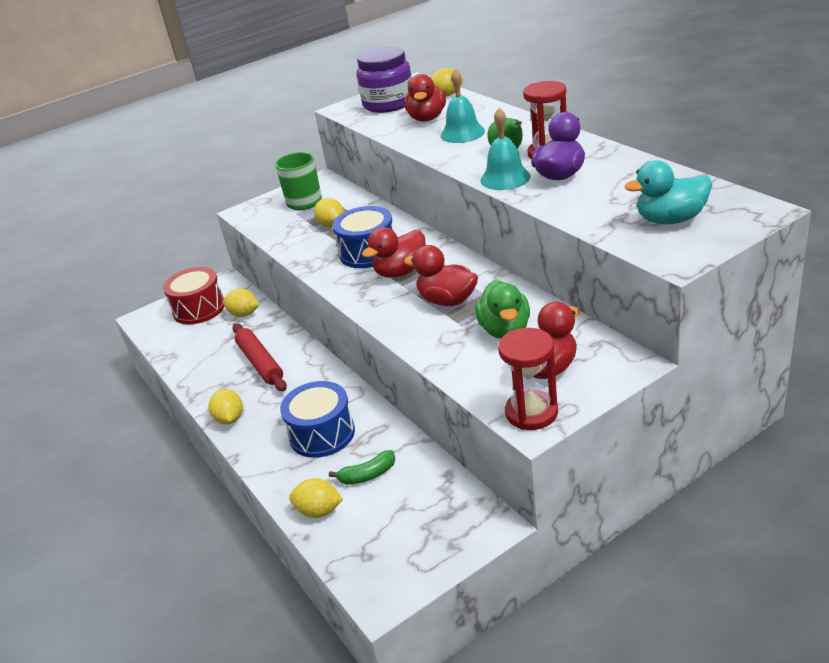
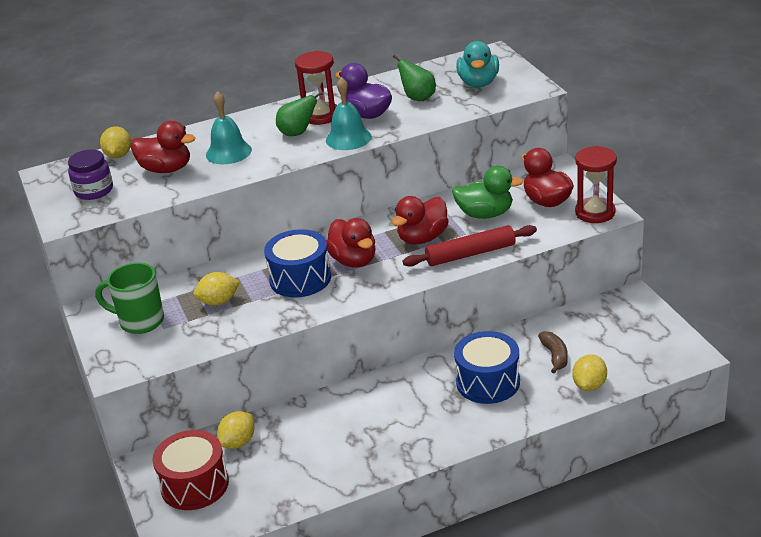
camera: 80 degrees left, 0 degrees up
(230, 419) = (434, 447): yellow lemon -> none
(260, 363) = (347, 426): red rolling pin -> red rolling pin (470, 254)
(367, 475) = (555, 356): green banana -> brown banana
(388, 104) = (94, 190): purple jar -> purple jar, size x0.63
(612, 192) = (418, 98): none -> green pear

